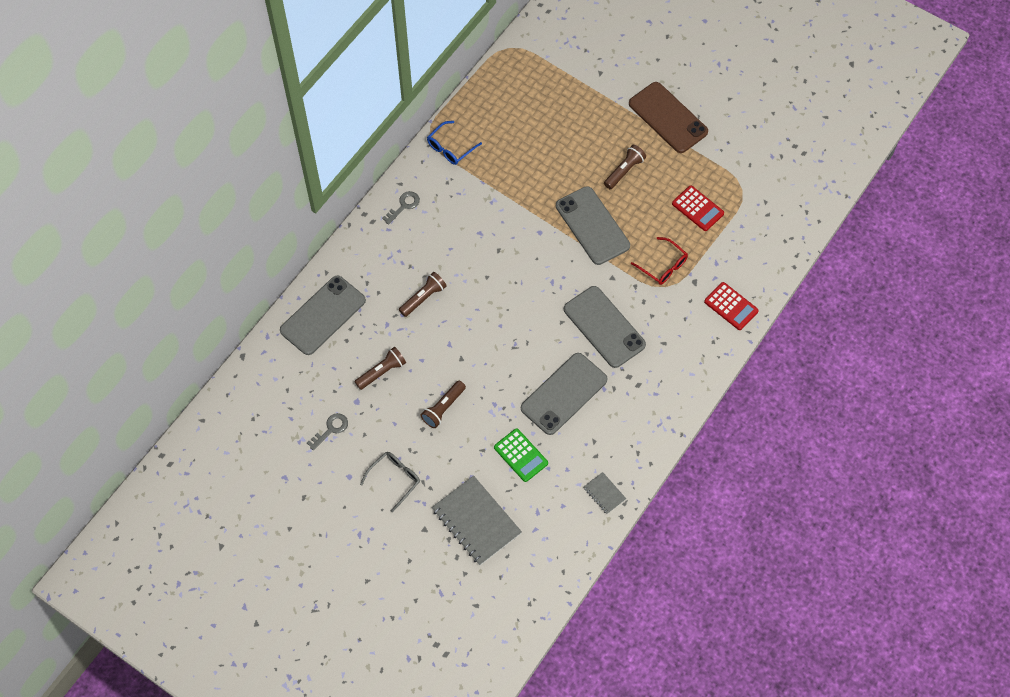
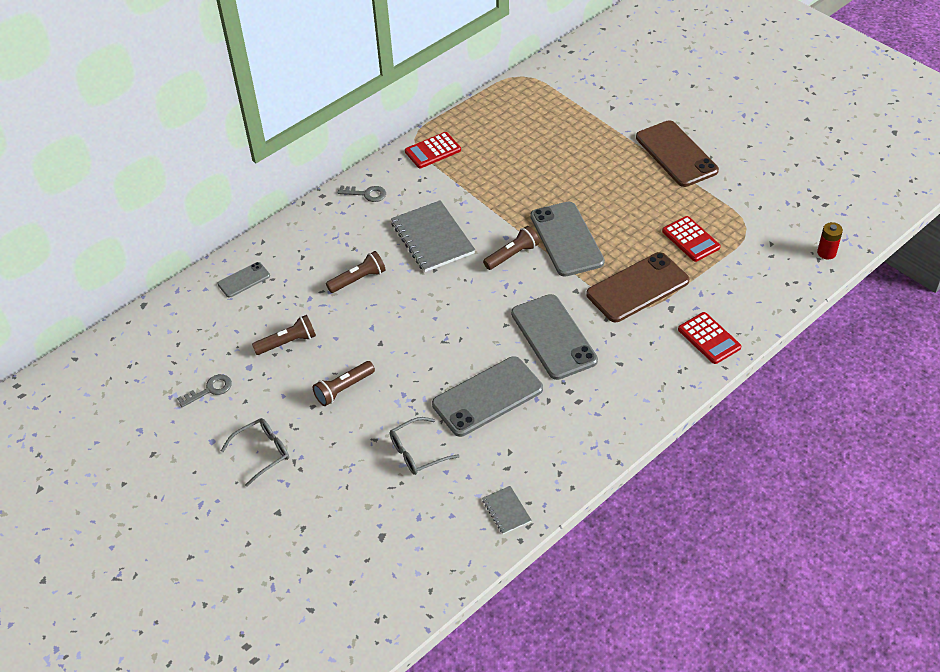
camera: 15 degrees right, 15 degrees down
(323, 315) = (244, 280): grey phone -> grey phone, size x0.51
(404, 206) = (366, 194): grey key -> grey key turned 45 degrees clockwise
(450, 148) = (433, 151): blue glasses -> red calculator
(476, 521) = (342, 514): grey notebook -> grey notebook (432, 238)
(521, 455) = (417, 452): green calculator -> grey glasses
(624, 171) = (616, 194): brown flashlight -> brown flashlight (512, 255)
(663, 266) = (637, 288): red glasses -> brown phone
(812, 204) = (826, 253): none -> red battery

